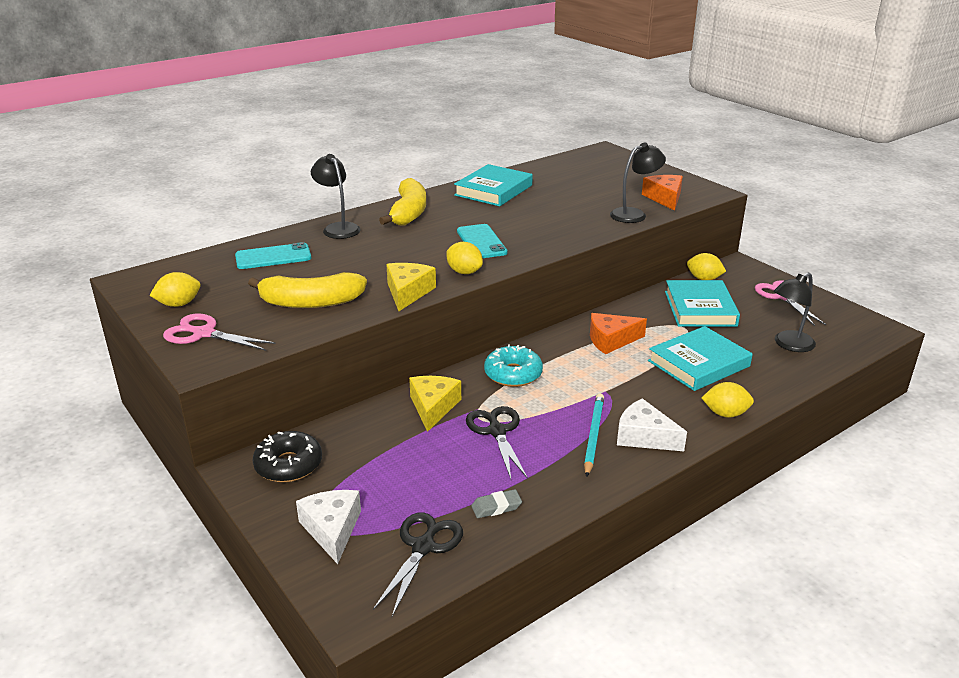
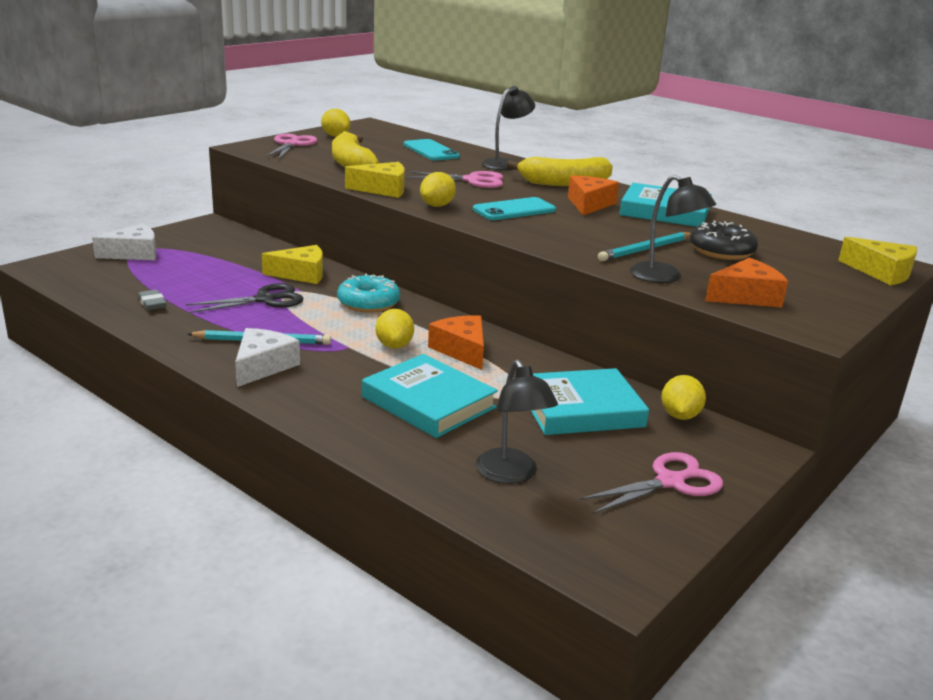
camera: 75 degrees right, 5 degrees down
(288, 465) = (214, 235): black donut -> black donut (721, 251)
(389, 249) = (472, 180): none -> pink scissors
(423, 547) = (107, 281): black scissors -> none
(470, 212) = (589, 204): none -> orange cheese
(579, 211) = (645, 250): none -> turquoise pencil
(618, 156) = (881, 272): none -> yellow cheese
(725, 414) = (315, 415): yellow lemon -> yellow lemon (394, 345)
(789, 345) = (511, 474): black lamp -> black lamp turned 150 degrees counterclockwise

